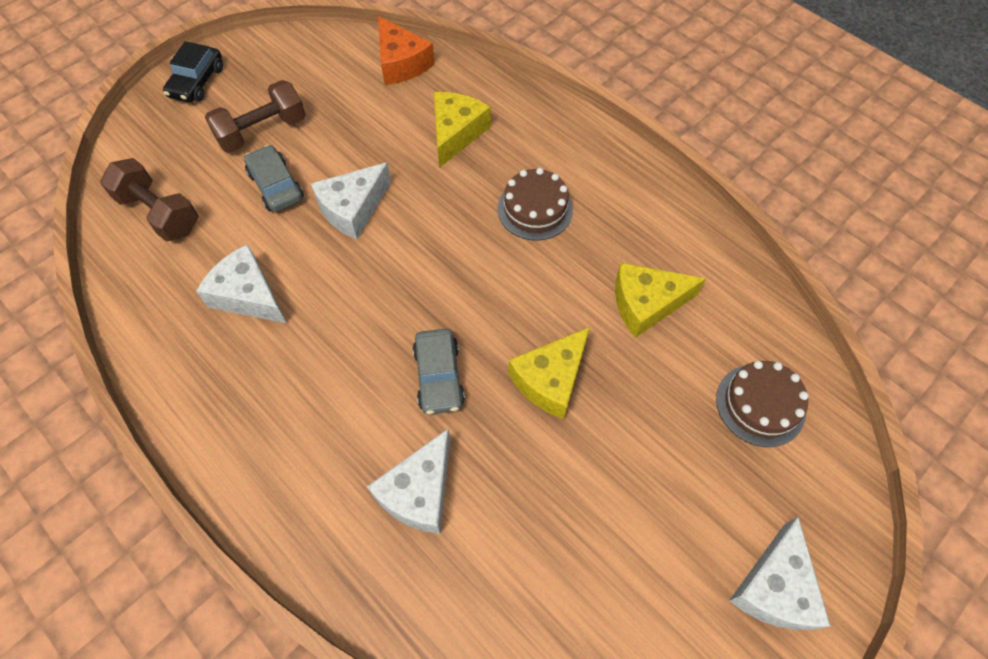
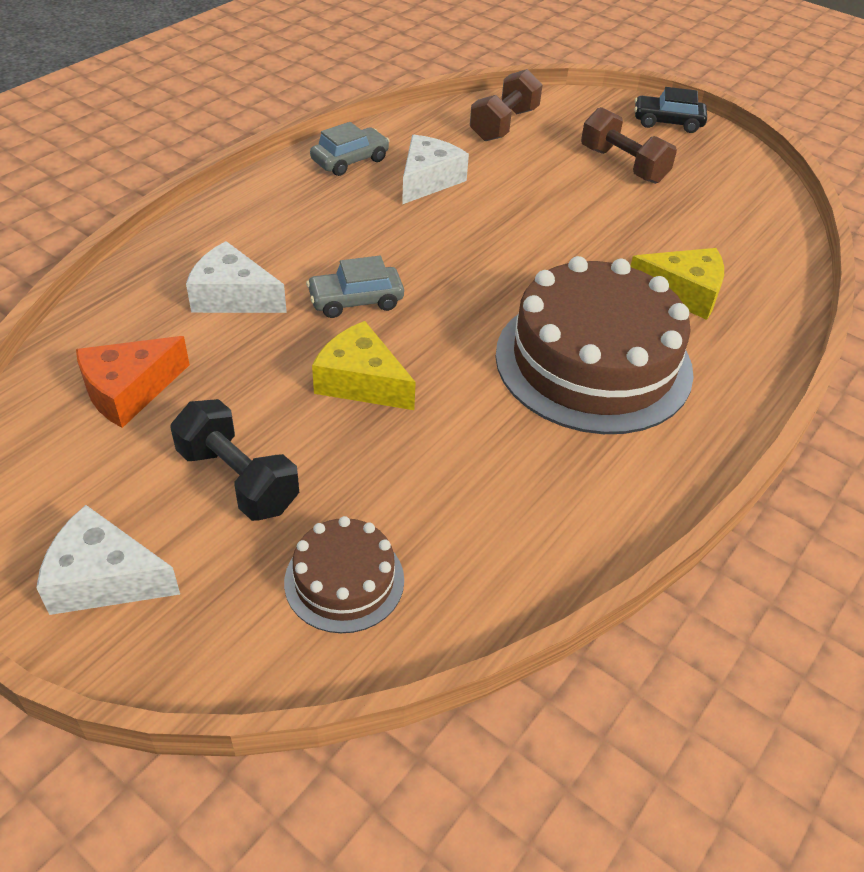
camera: 80 degrees right, 15 degrees down
(276, 186) = (558, 181): grey car -> grey car (350, 160)
(353, 209) = (546, 229): white cheese -> none
(401, 63) = (770, 244): orange cheese -> orange cheese (129, 391)
(535, 209) = (593, 362): brown cake -> brown cake, size x2.07
(646, 304) = (478, 466): yellow cheese -> none
(665, 482) = (238, 479): none -> black dumbbell

